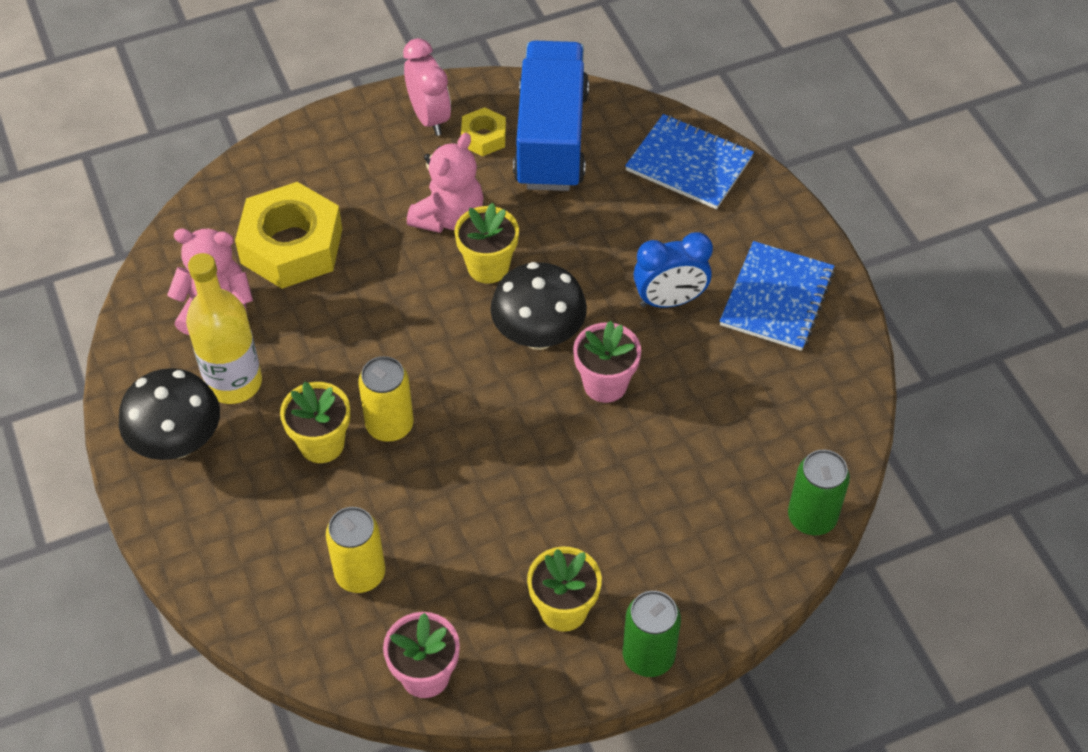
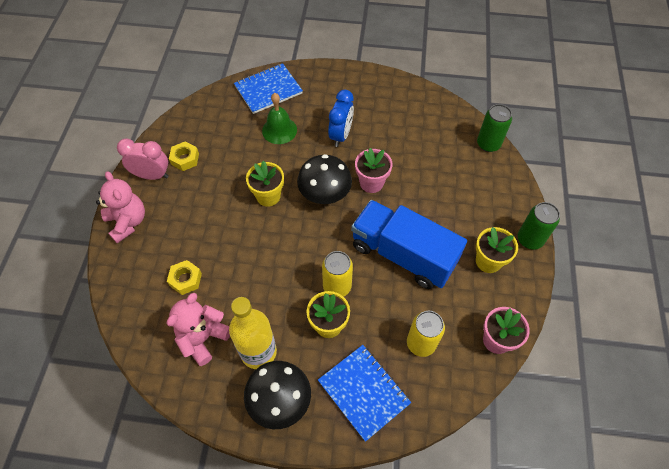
camera: 60 degrees left, 5 degrees up
(291, 246) = (185, 279): yellow nut -> yellow nut, size x0.49
(449, 217) = (224, 198): pink teddy bear -> pink teddy bear (128, 222)
(551, 139) = (210, 132): blue truck -> blue truck (403, 254)
(620, 218) = (279, 130): none -> green bell
(777, 298) = (366, 98): blue notebook -> blue notebook (364, 392)

